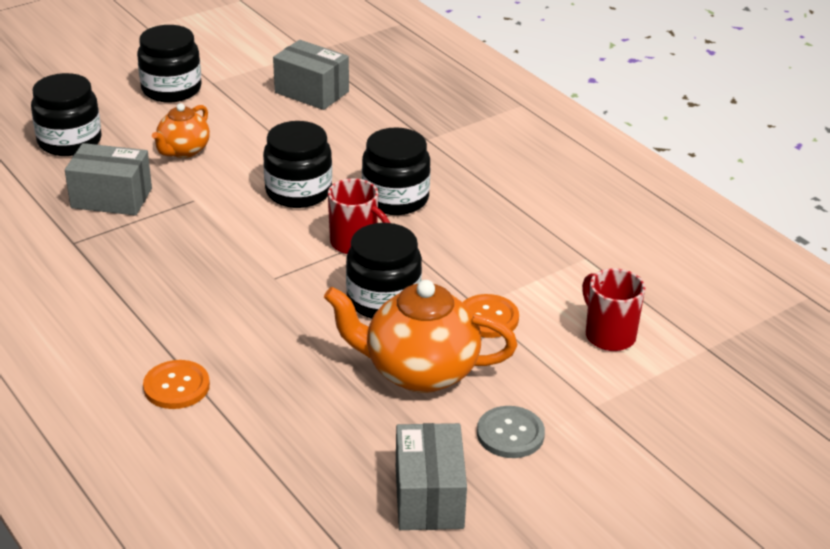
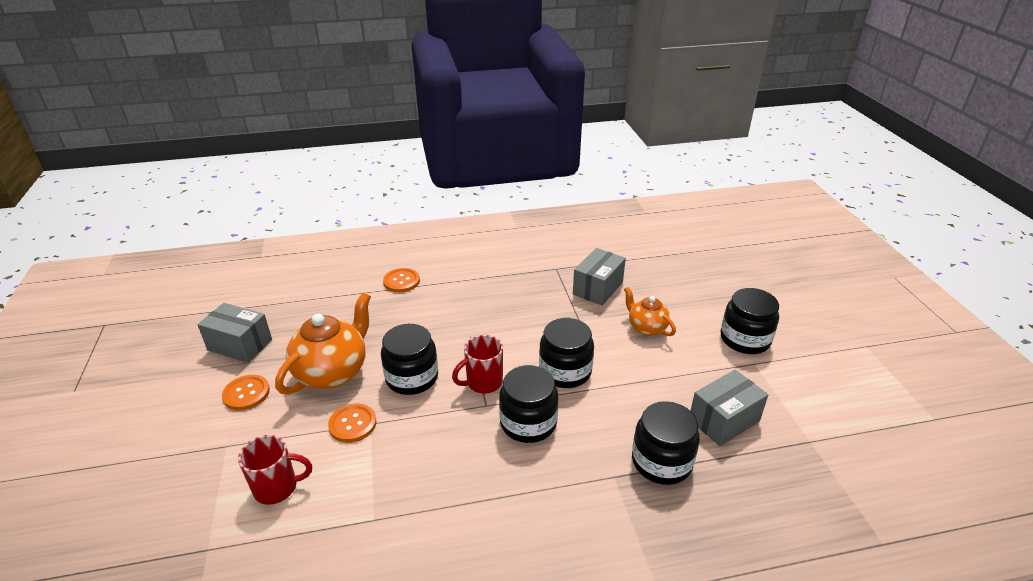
camera: 115 degrees right, 0 degrees up
(69, 141) = (677, 282): black jar -> black jar (661, 461)
(510, 434) = (246, 393): grey button -> orange button

